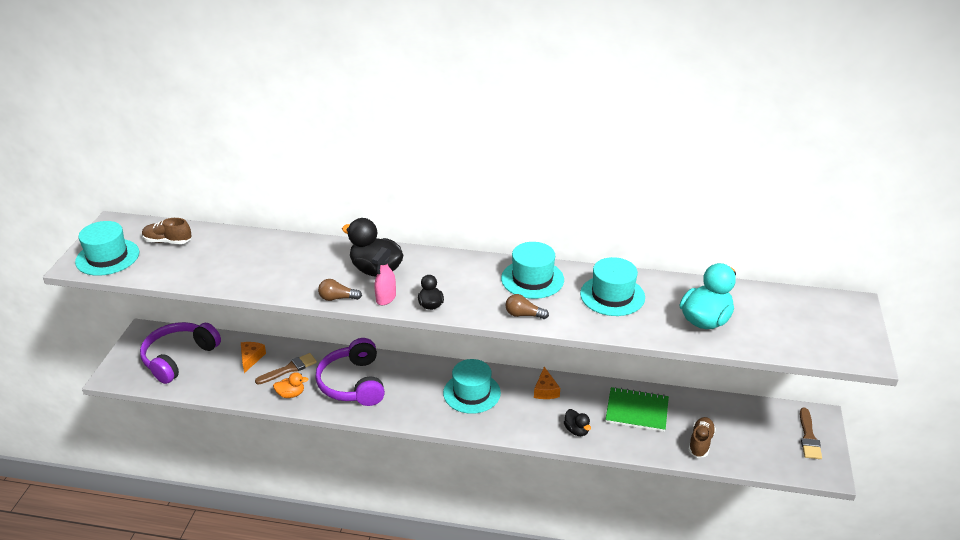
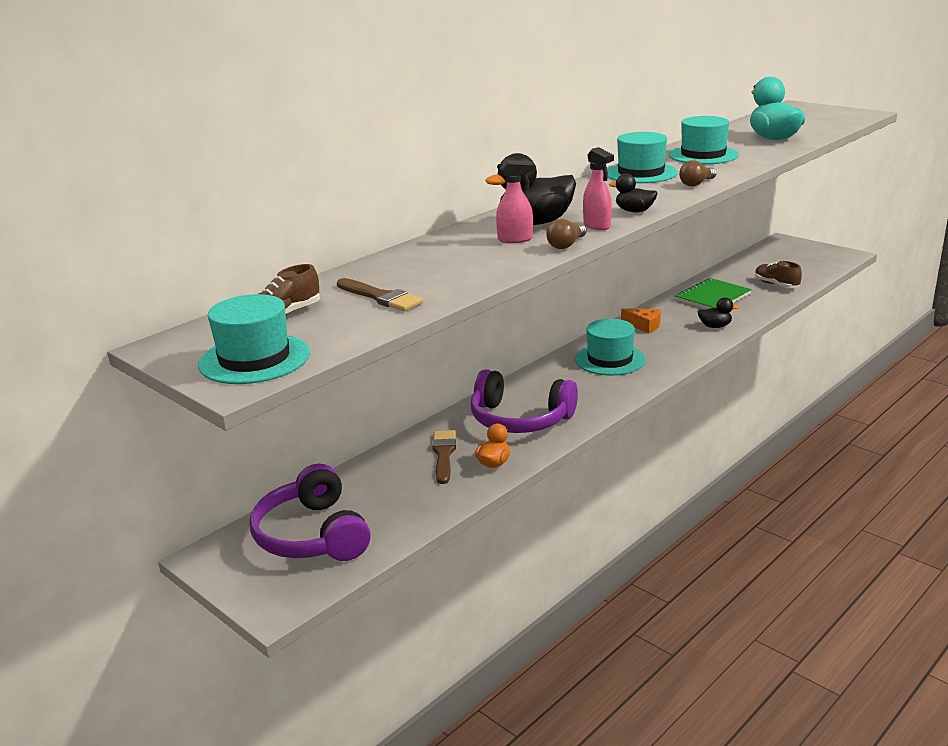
camera: 55 degrees left, 10 degrees down
(251, 358) = (388, 477): orange cheese -> none
(336, 274) = (515, 239): none -> pink spray bottle
(808, 437) = (802, 250): brown brush -> brown brush (381, 297)

